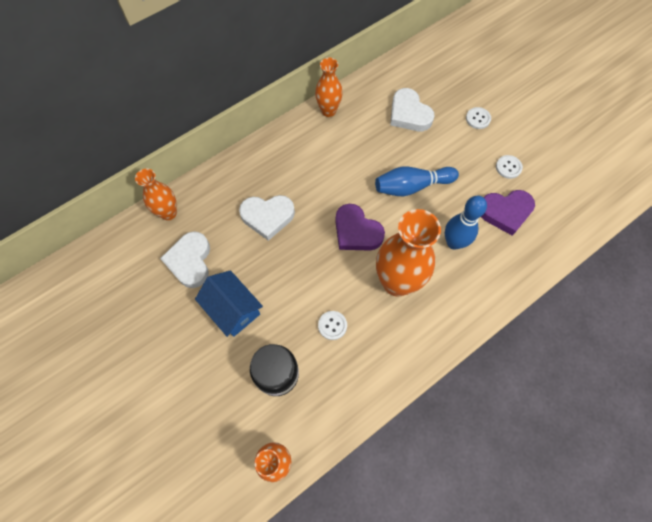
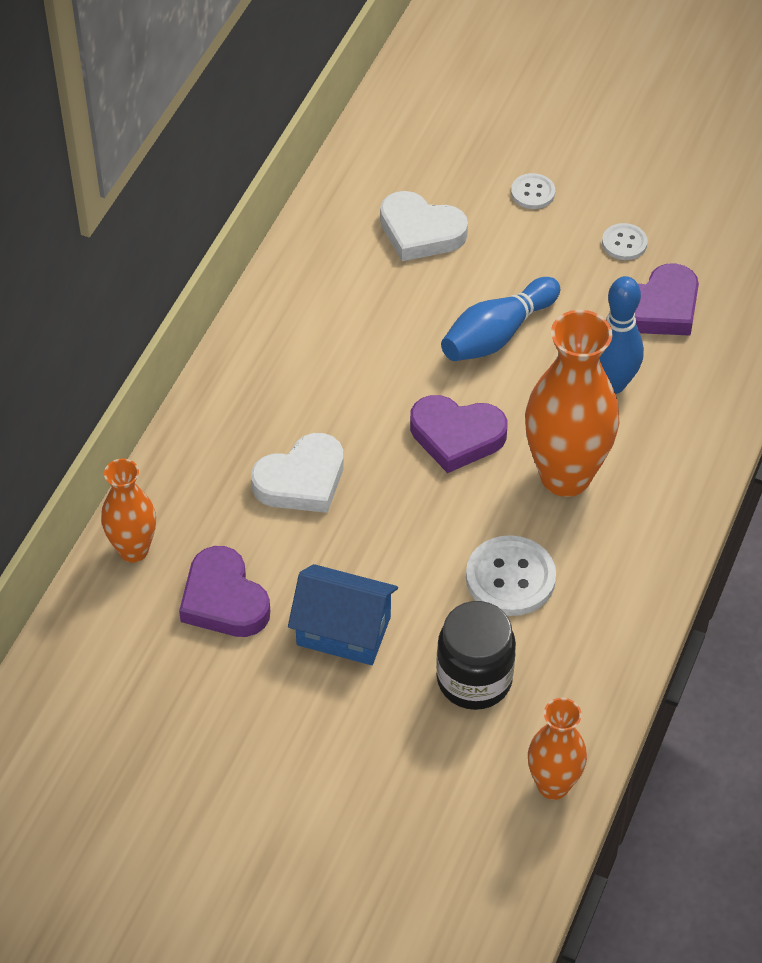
camera: 30 degrees left, 15 degrees down
(190, 261) = (224, 600): white heart -> purple heart
(328, 111) = (286, 283): orange vase -> none
(332, 325) = (510, 578): white button -> white button, size x1.77

